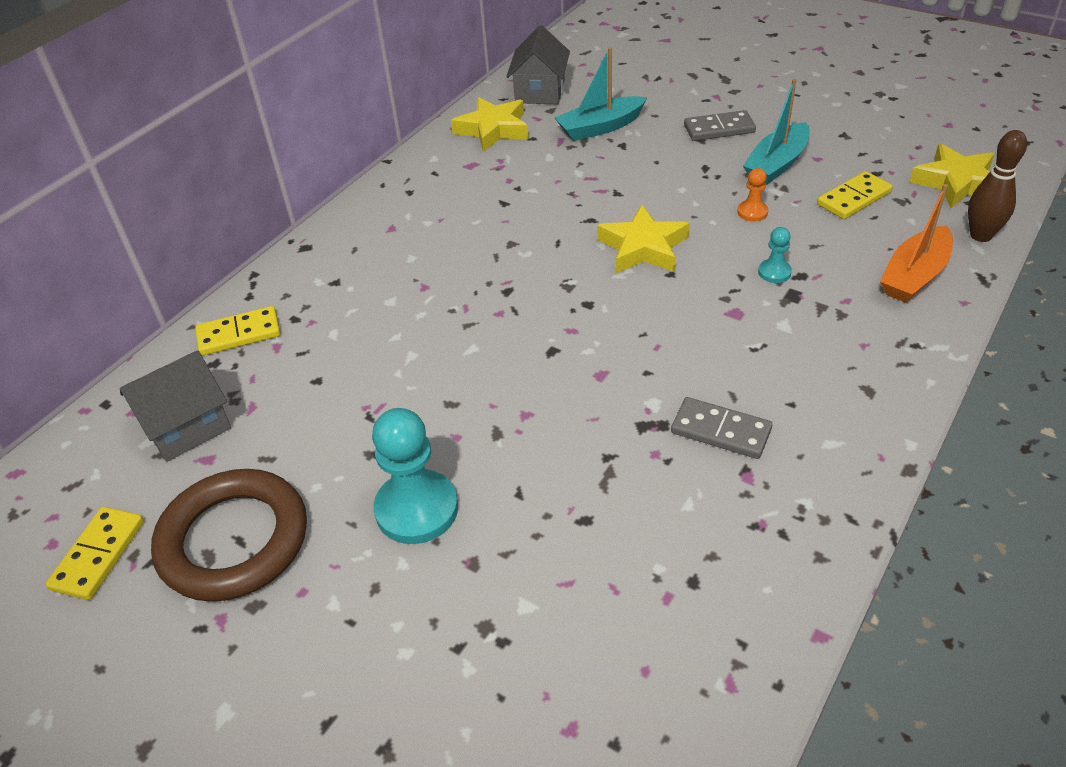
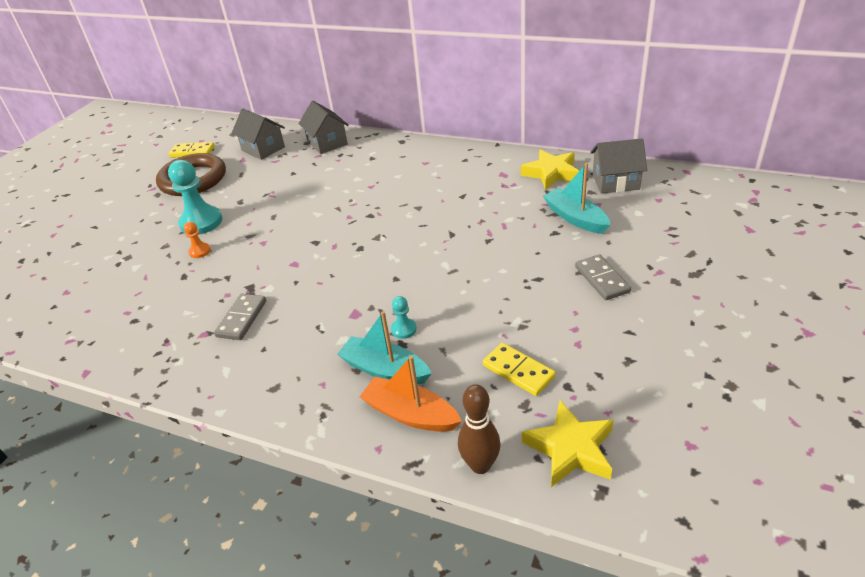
camera: 80 degrees right, 5 degrees down
(239, 334) = (327, 143): yellow domino -> grey house
(643, 247) = (423, 262): yellow star -> none
(752, 212) = (480, 311): orange pawn -> orange pawn (200, 251)
(776, 164) = (557, 318): turquoise boat -> turquoise boat (385, 370)

